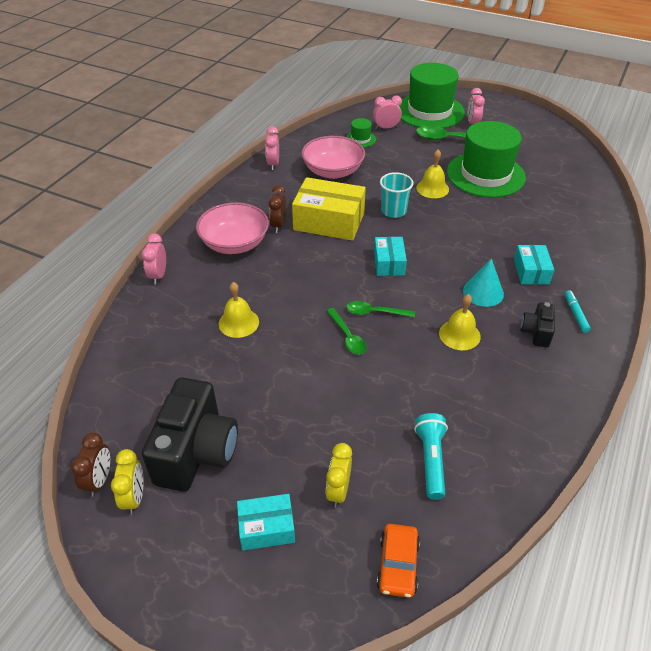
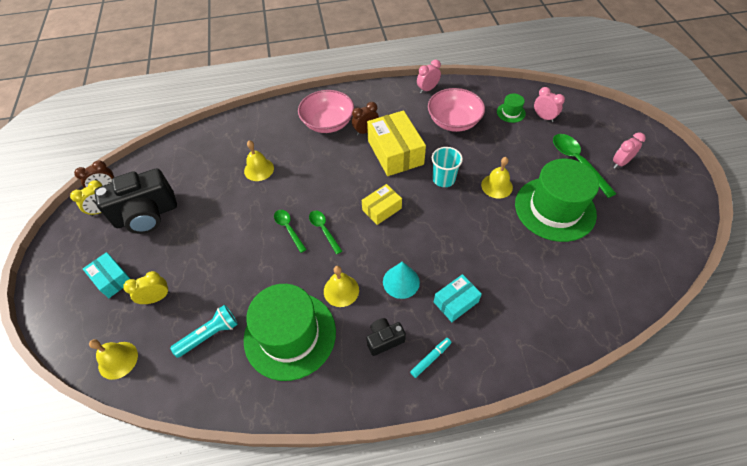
camera: 55 degrees right, 10 degrees up
(158, 275) = (269, 111): pink clock -> none
(347, 337) = (288, 229): green spoon -> green spoon turned 120 degrees clockwise
(389, 263) = (382, 209): turquoise box -> yellow box
(398, 565) = (118, 360): orange car -> yellow bell
(429, 111) = (601, 128): green hat -> green hat (290, 335)

